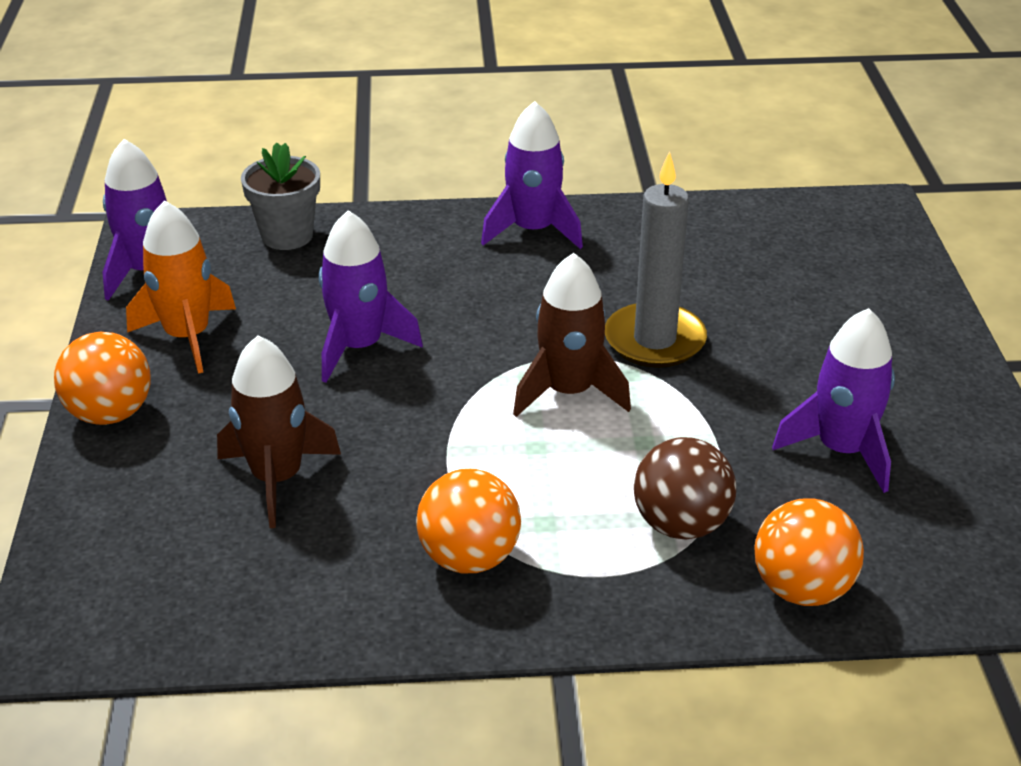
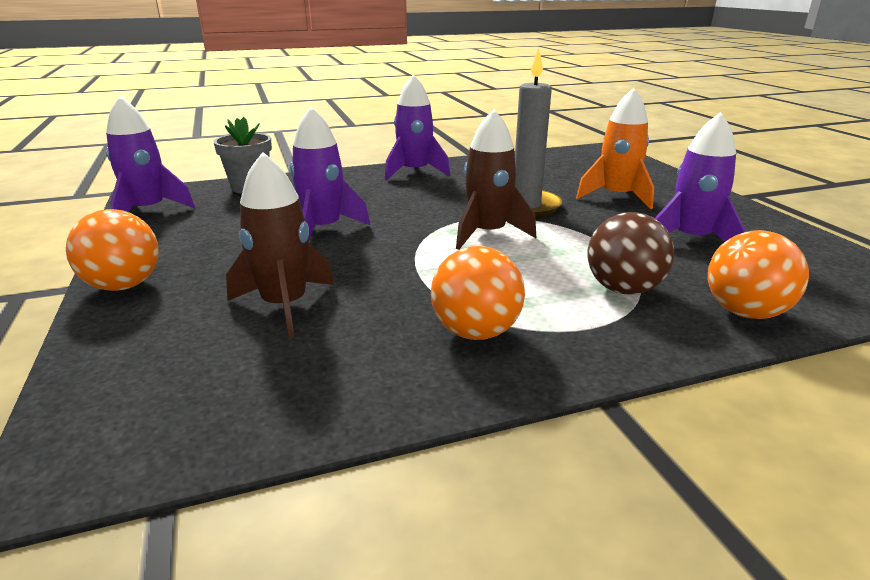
camera: 15 degrees left, 10 degrees down
(187, 336) = (185, 238): orange rocket -> orange rocket (616, 197)

